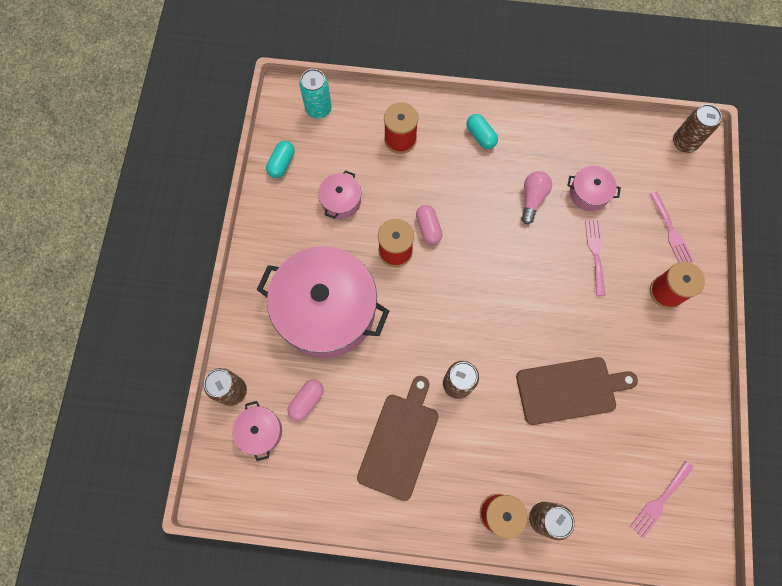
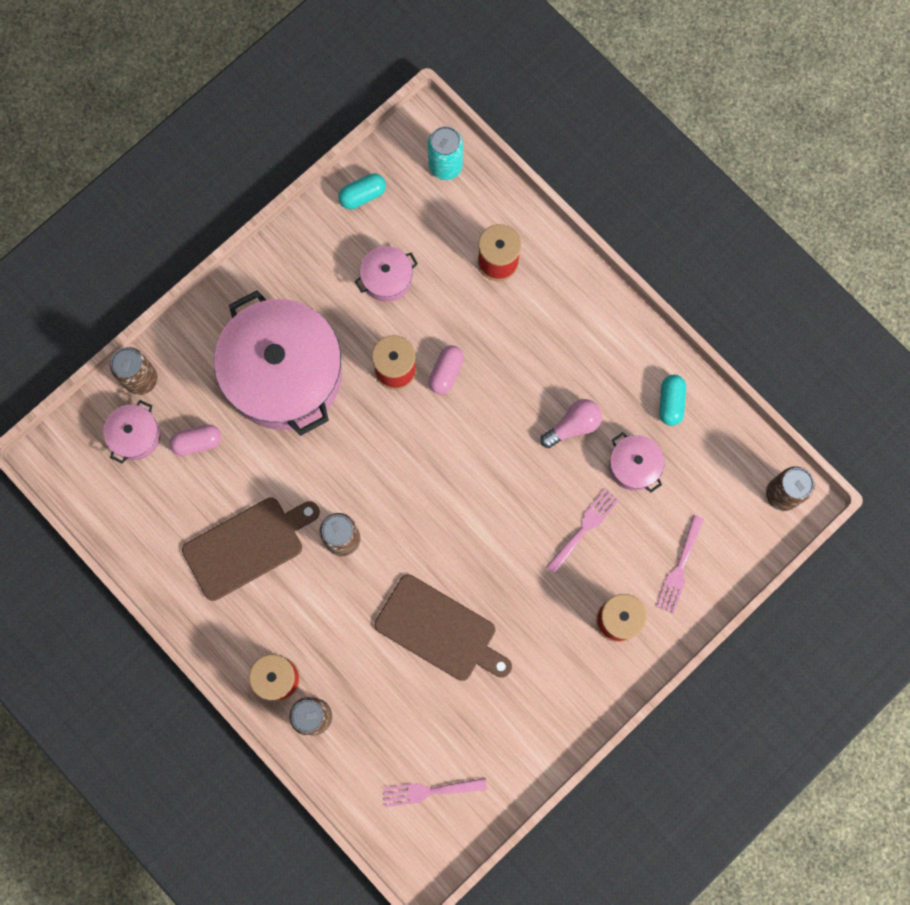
camera: 40 degrees right, 5 degrees up
(480, 136) = (580, 321): turquoise capsule -> turquoise capsule (670, 402)

